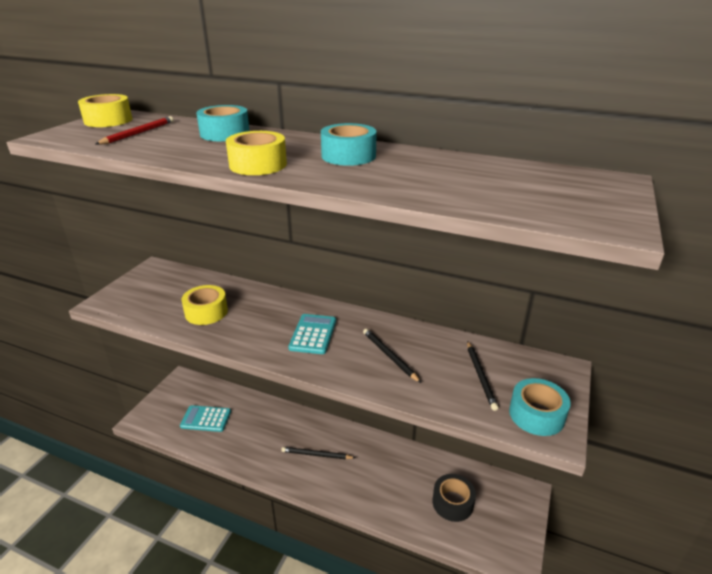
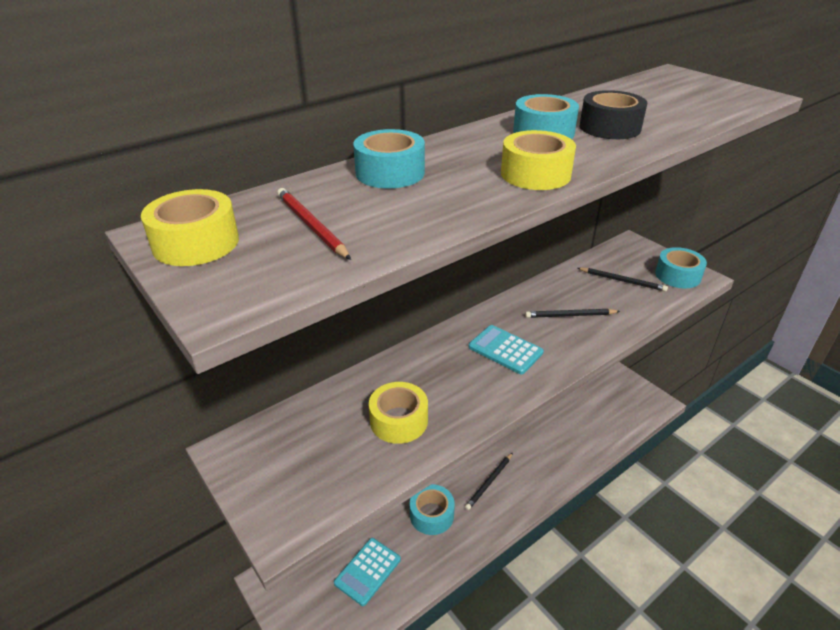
camera: 60 degrees left, 5 degrees up
(266, 433) = (431, 515): none -> turquoise tape
(452, 503) = (592, 411): black tape -> black tape (610, 127)

